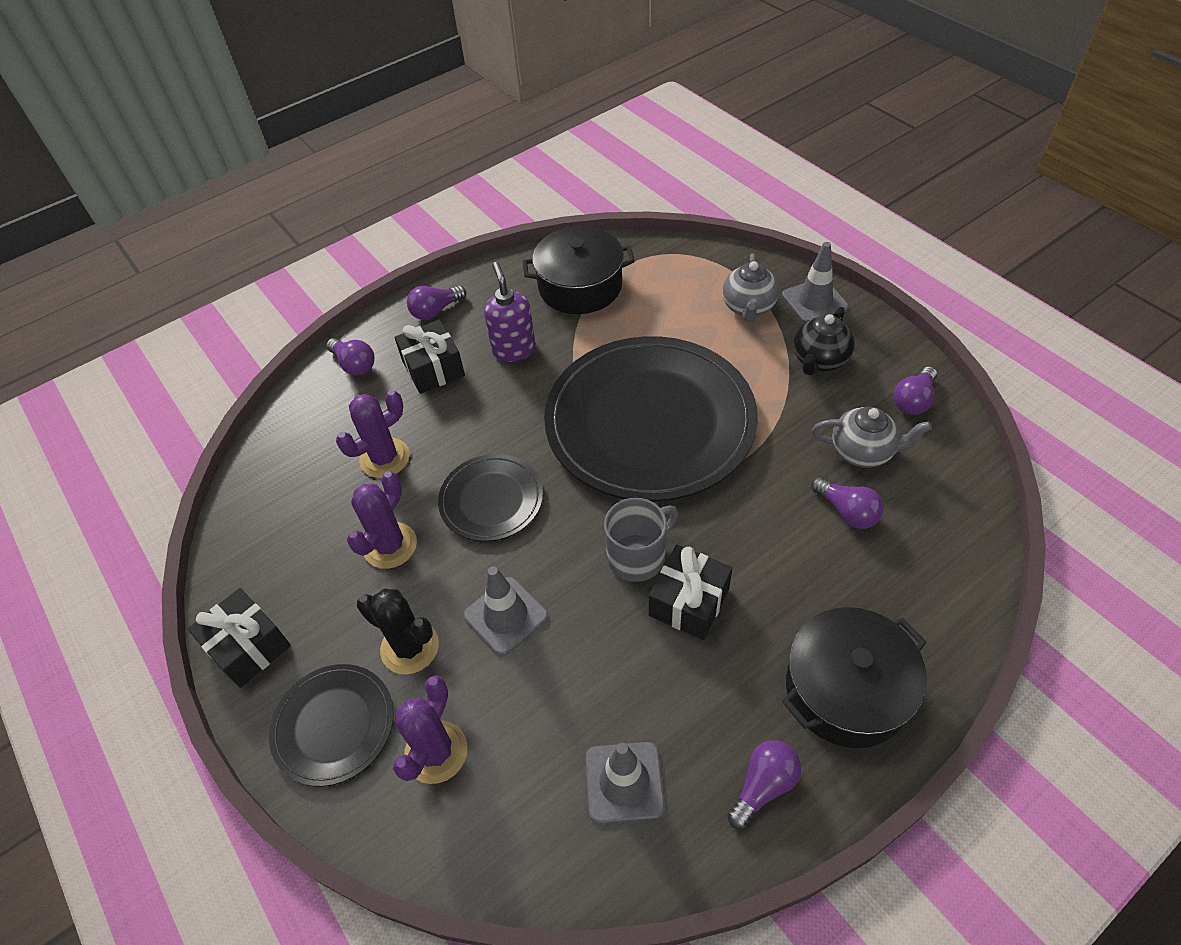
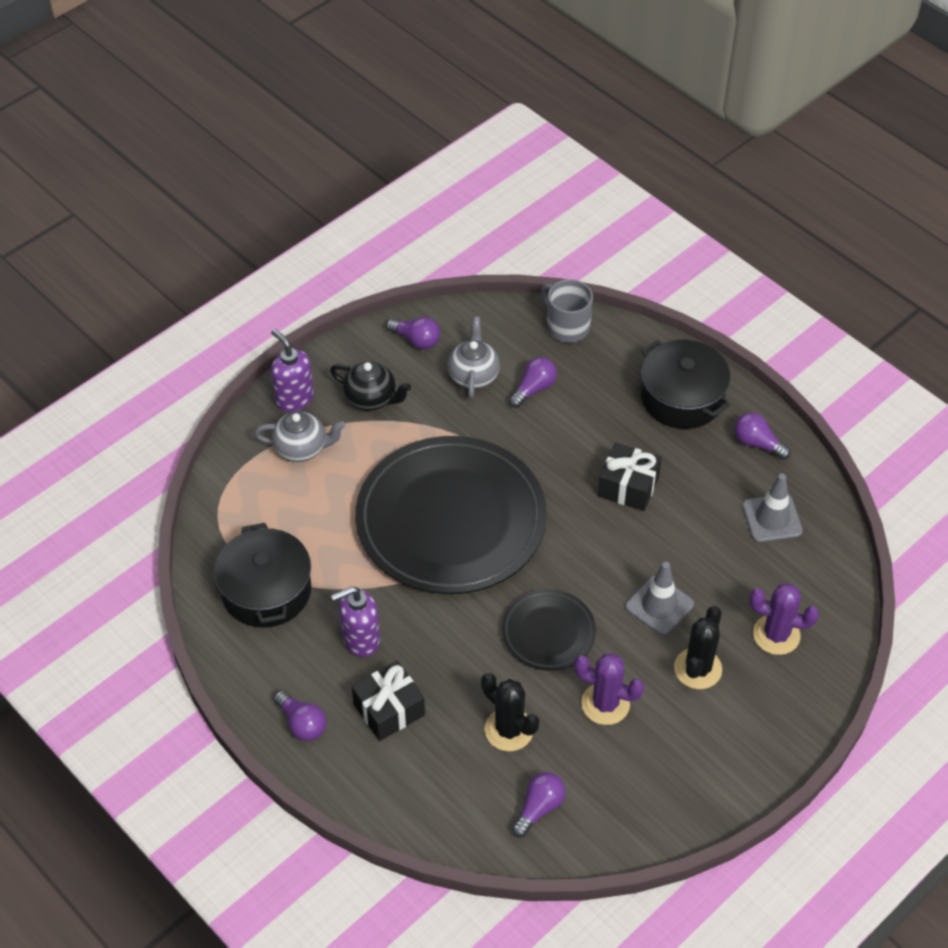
camera: 100 degrees left, 0 degrees up
(248, 646) = (718, 792): black gift -> none
(334, 725) = (771, 708): black plate -> none
(354, 365) = (385, 788): purple light bulb -> purple light bulb (539, 808)
(385, 458) = (509, 730): purple cactus -> black cactus
(638, 556) = (592, 521): grey mug -> grey mug (567, 326)
(814, 301) = (294, 399): grey traffic cone -> purple soap dispenser

